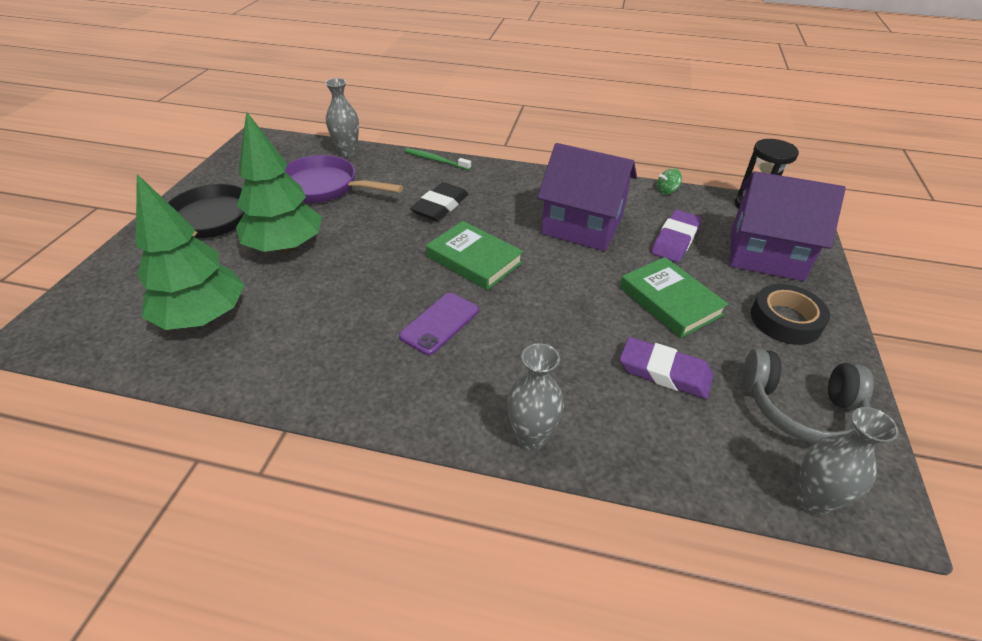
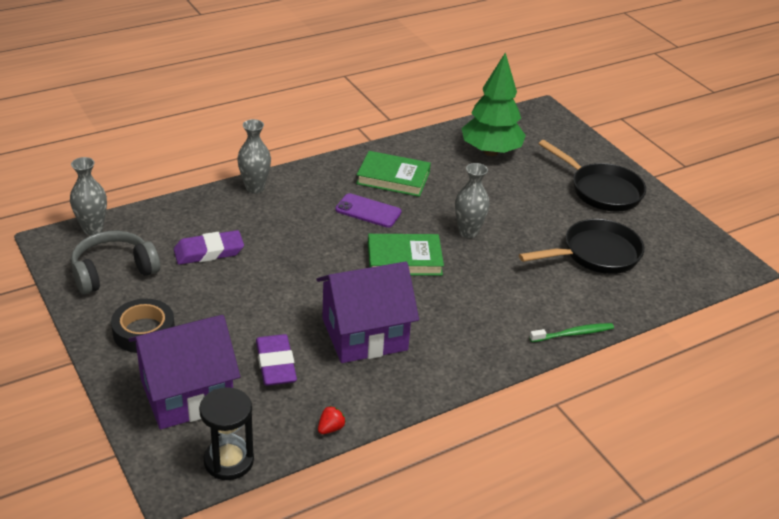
camera: 135 degrees right, 5 degrees down
(285, 247) = (528, 202): green tree -> none
(324, 187) = (595, 254): purple pan -> black pan
(347, 152) = (650, 296): grey vase -> grey vase (468, 232)
(439, 323) = (368, 211): purple phone -> purple phone turned 60 degrees counterclockwise
(440, 206) = (492, 288): black eraser -> none
(667, 191) = (330, 428): green spinning top -> red strawberry
(670, 301) = (238, 302): green book -> green book (393, 178)

